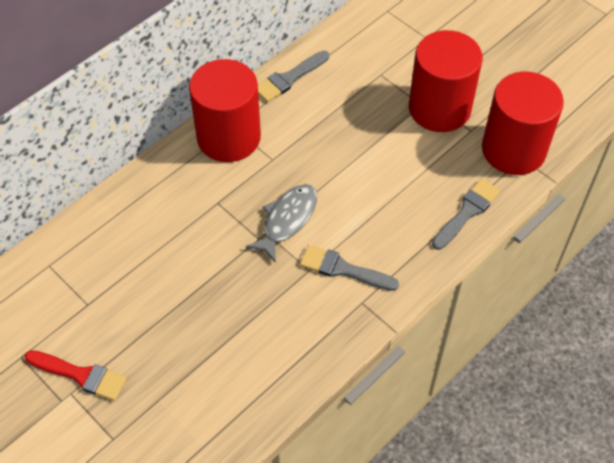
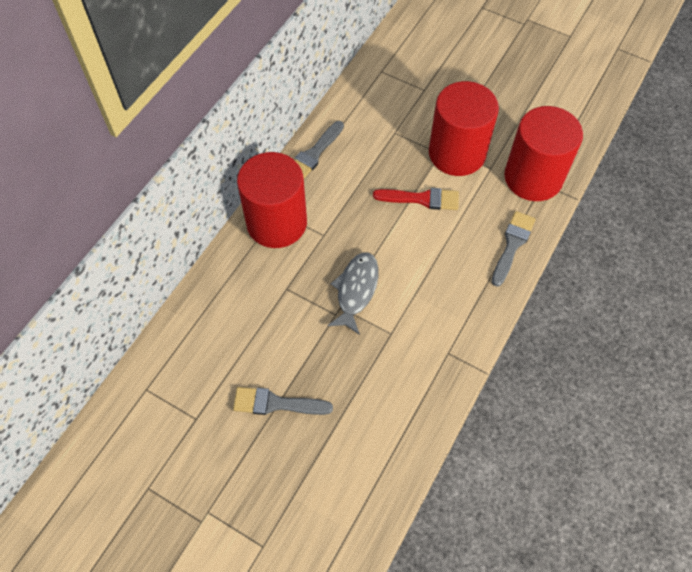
camera: 15 degrees left, 5 degrees up
(80, 375) = (211, 491): red brush -> red brush (421, 199)
(343, 269) = (421, 325): grey brush -> grey brush (276, 403)

